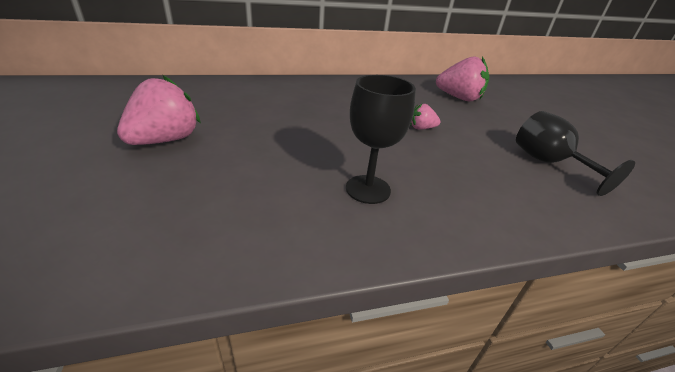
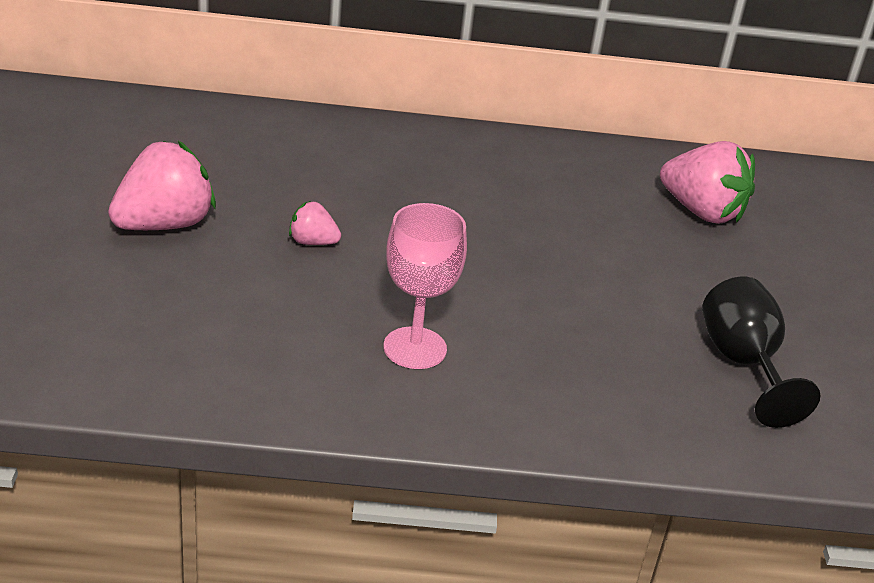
camera: 15 degrees right, 0 degrees up
(368, 189) = (415, 348): black goblet -> pink goblet
(421, 128) = (571, 265): pink strawberry -> pink strawberry (313, 242)

